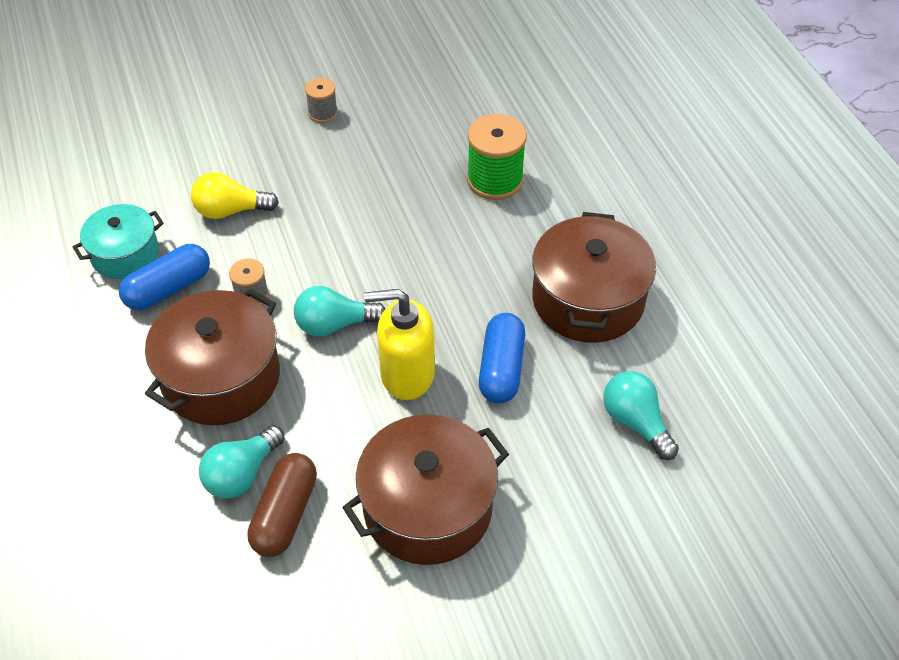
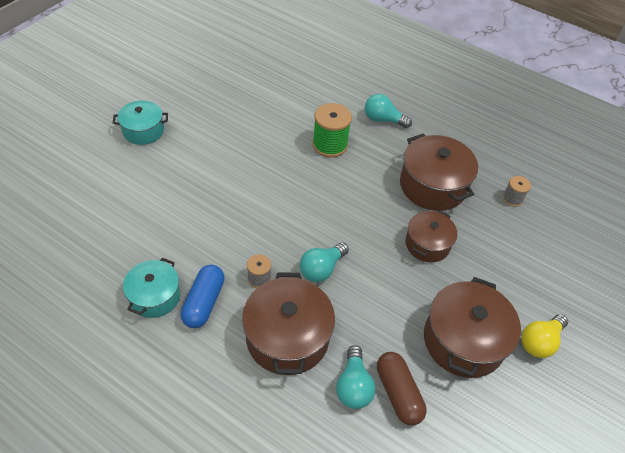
camera: 40 degrees left, 0 degrees up
(231, 210) = (198, 234): yellow light bulb -> yellow light bulb (539, 341)
(280, 62) = (143, 131): none -> turquoise pot
(323, 113) = (199, 150): grey spool -> grey spool (512, 198)
(406, 374) = (385, 275): yellow soap dispenser -> none
(501, 368) = (427, 244): blue capsule -> brown pot
(636, 422) = (510, 236): turquoise light bulb -> turquoise light bulb (383, 120)

